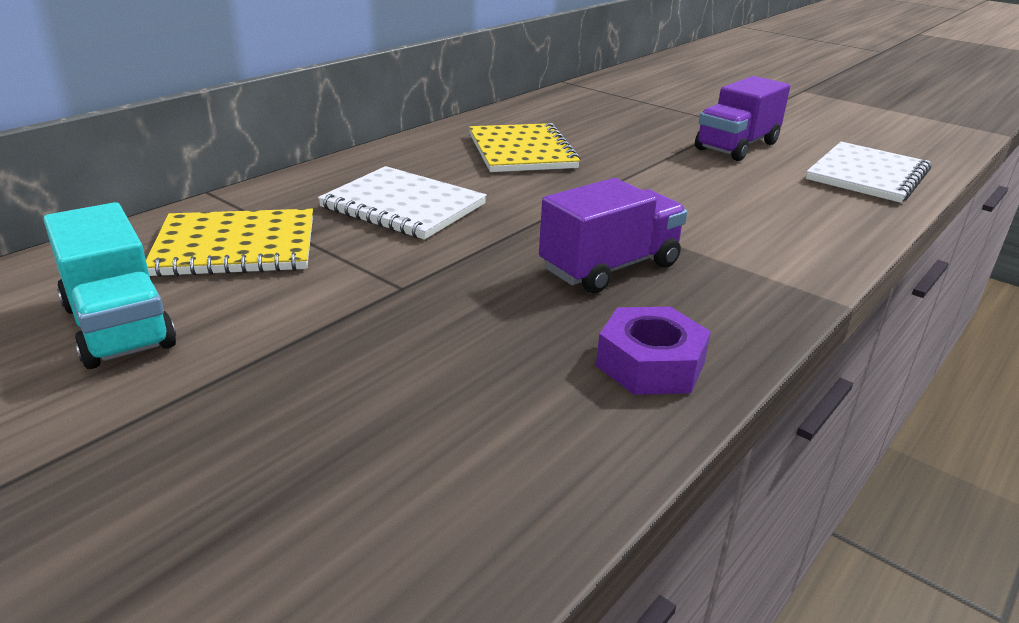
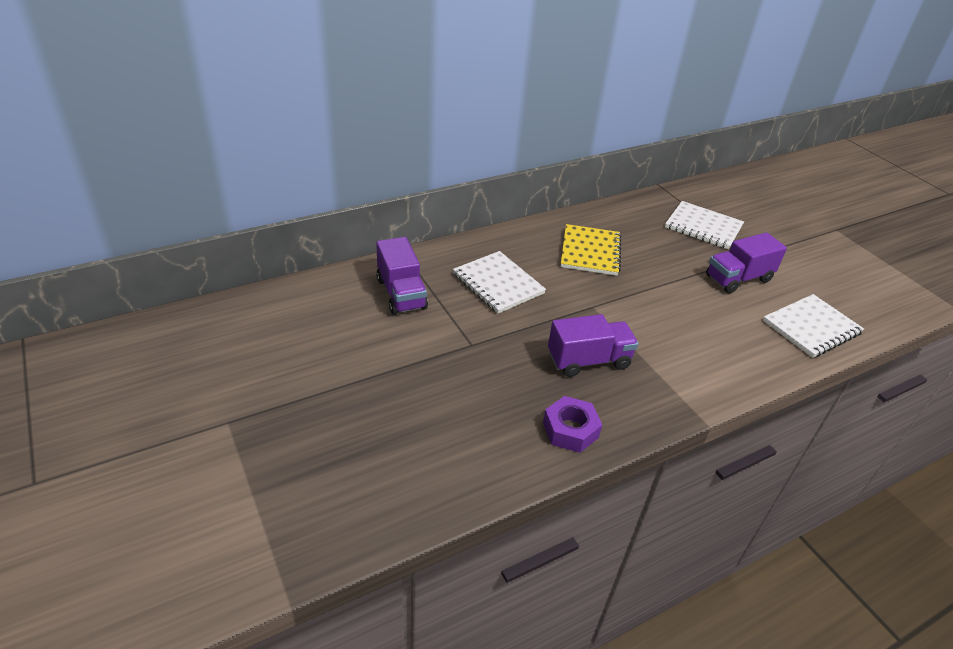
camera: 20 degrees right, 10 degrees up
(119, 326) = (335, 334): turquoise truck -> none
(236, 246) = (401, 294): yellow notebook -> purple truck
(651, 108) = (703, 227): none -> white notebook

